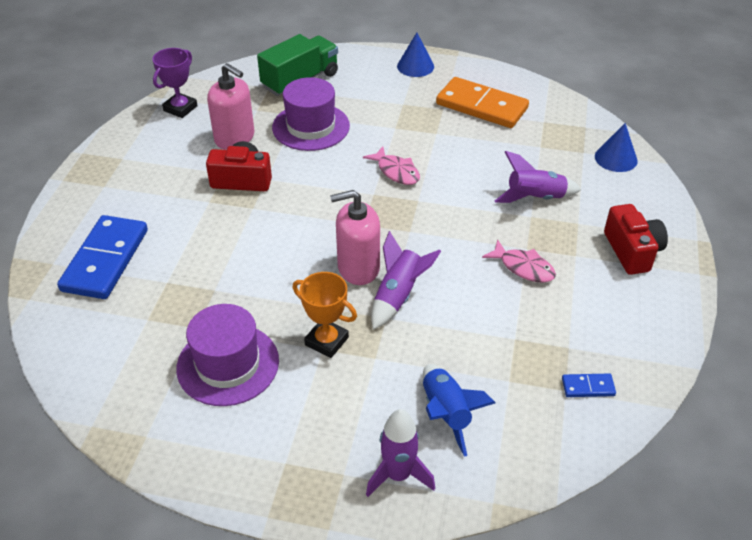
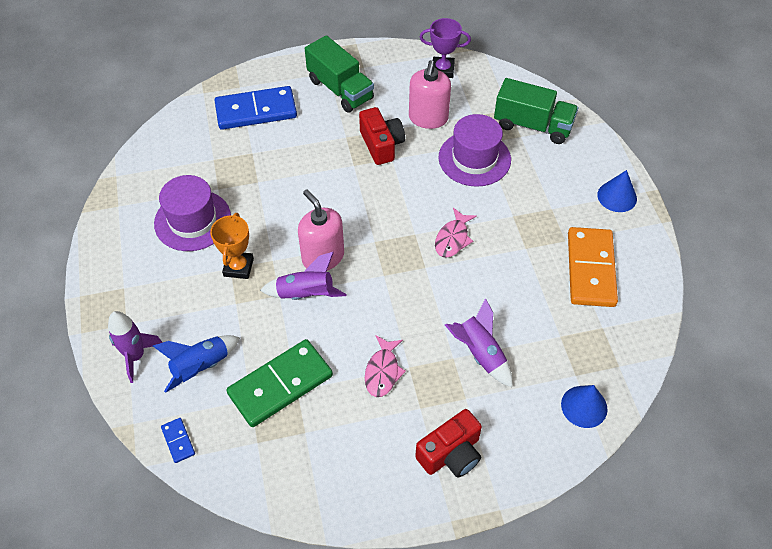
camera: 65 degrees right, 10 degrees up
(137, 184) = (340, 89): none -> green truck
(502, 350) = (280, 384): none -> green domino
(588, 387) = (267, 458): blue domino -> blue domino (178, 441)

